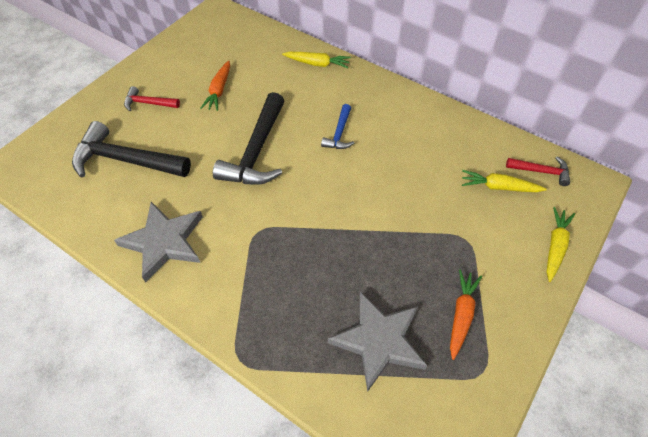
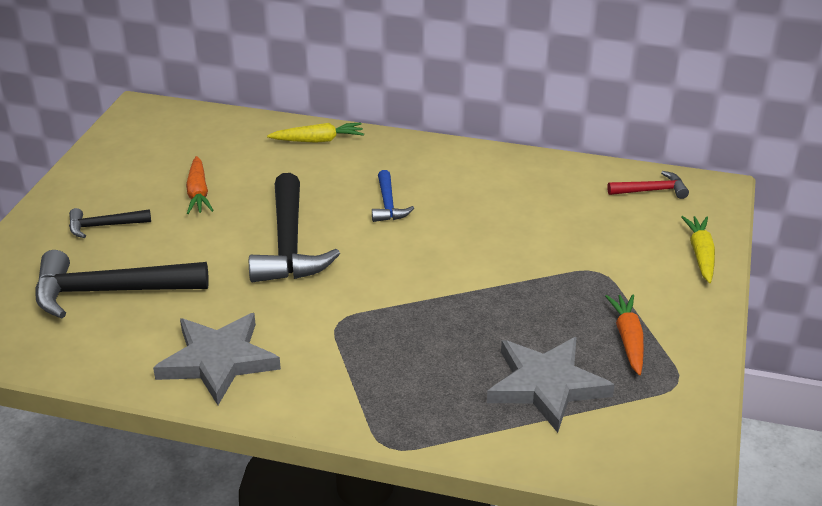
camera: 20 degrees left, 20 degrees down
(148, 103) = (104, 226): red hammer -> black hammer
(499, 187) = (610, 215): yellow carrot -> none

